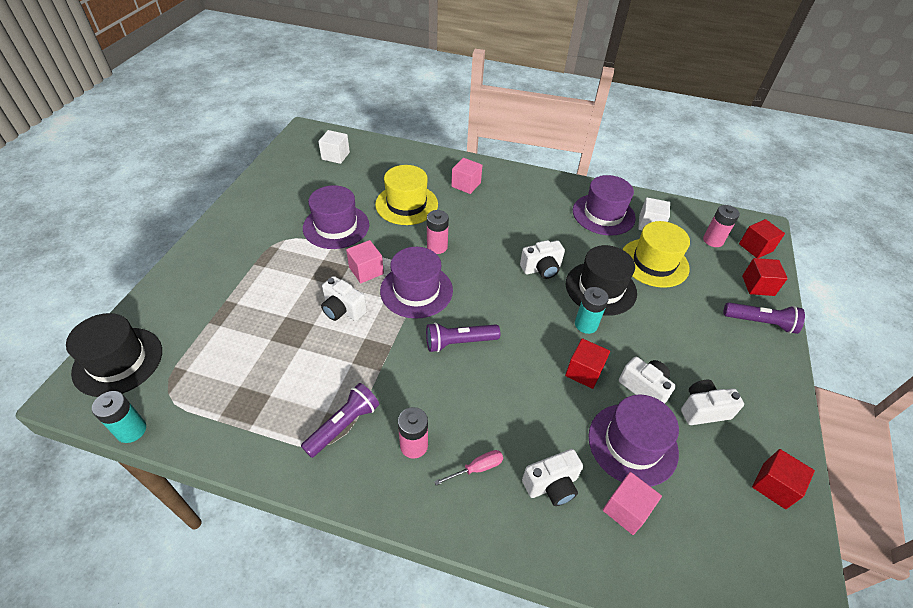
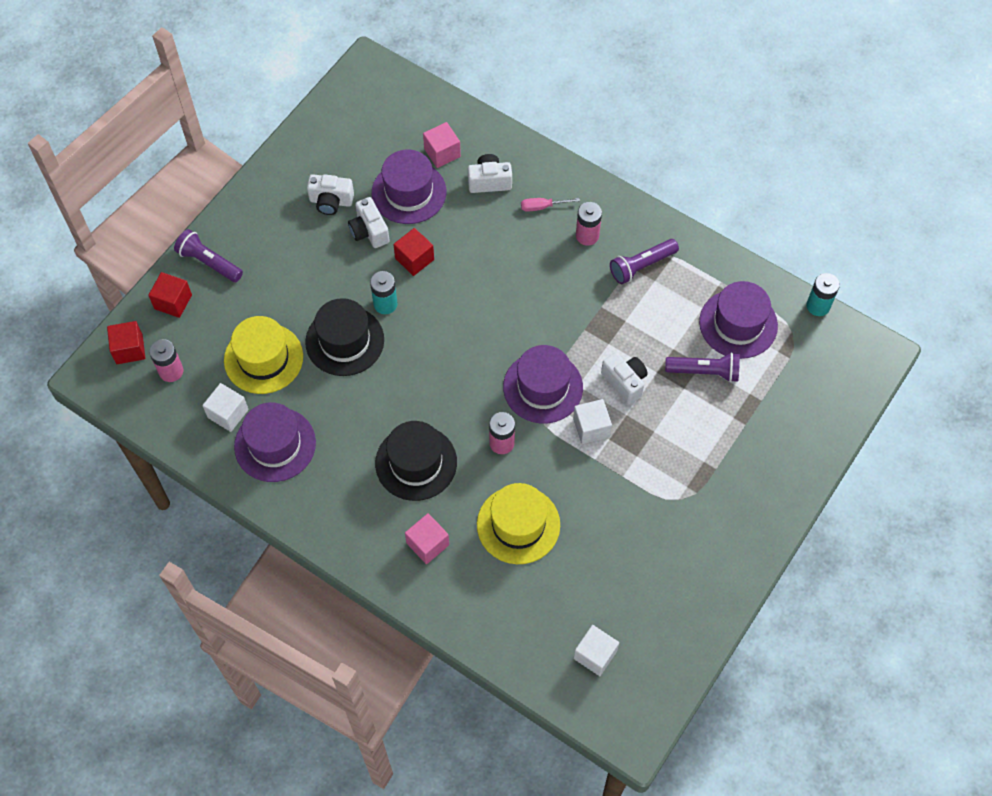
camera: 160 degrees left, 15 degrees up
(118, 361) = (842, 376): black hat -> black hat (416, 463)
(336, 226) = (615, 506): purple hat -> purple hat (738, 324)
(366, 270) = (591, 427): pink cube -> white cube
(459, 342) = (518, 316): purple flashlight -> purple flashlight (704, 372)
(541, 269) = (395, 381): white camera -> none
(774, 485) = (319, 138): red cube -> none

